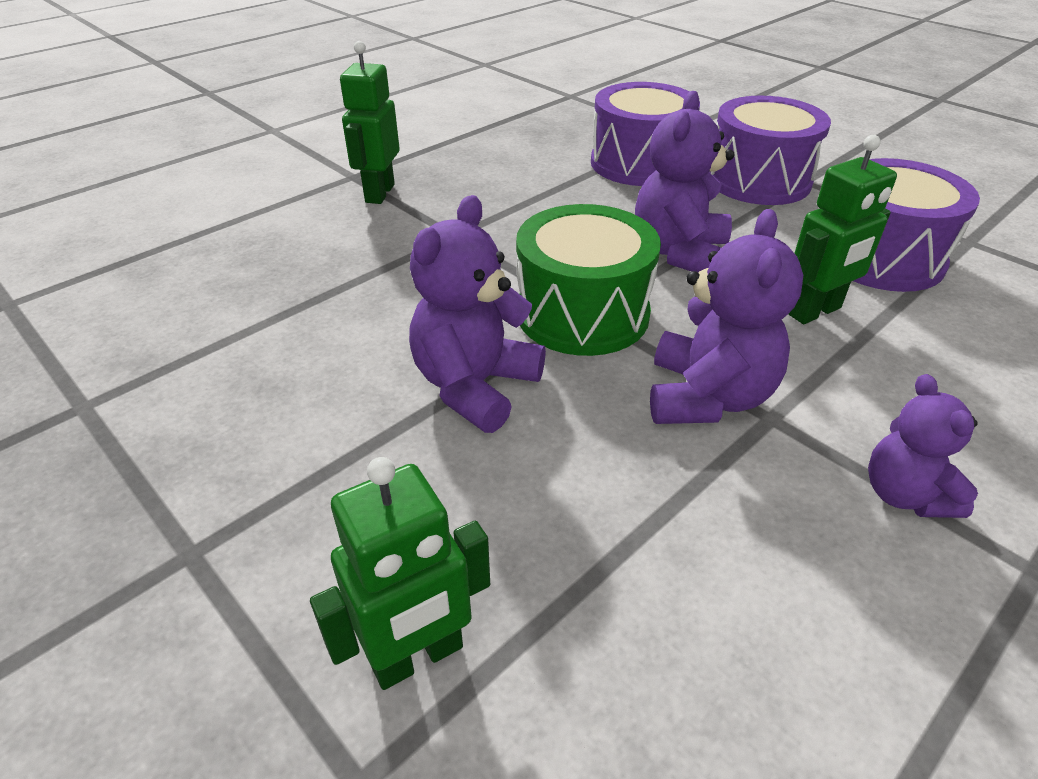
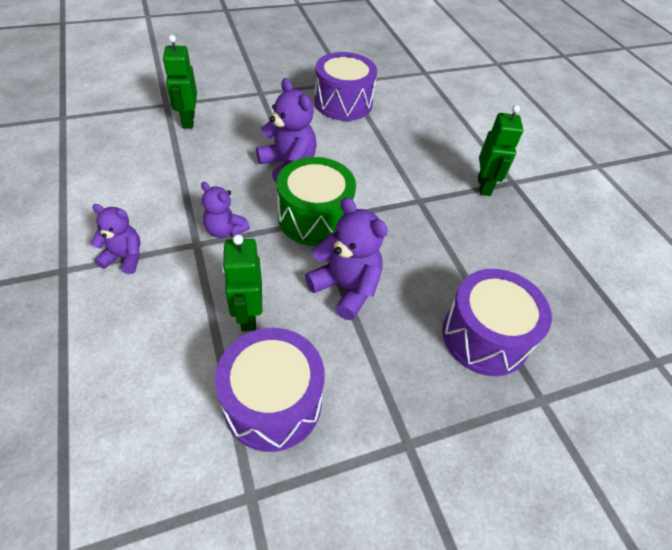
camera: 110 degrees right, 10 degrees up
(379, 193) = (484, 186): green robot -> green robot turned 60 degrees clockwise
(708, 397) = (225, 230): purple teddy bear -> purple teddy bear, size x0.64
(758, 180) = (423, 405): purple drum -> purple drum (343, 103)

